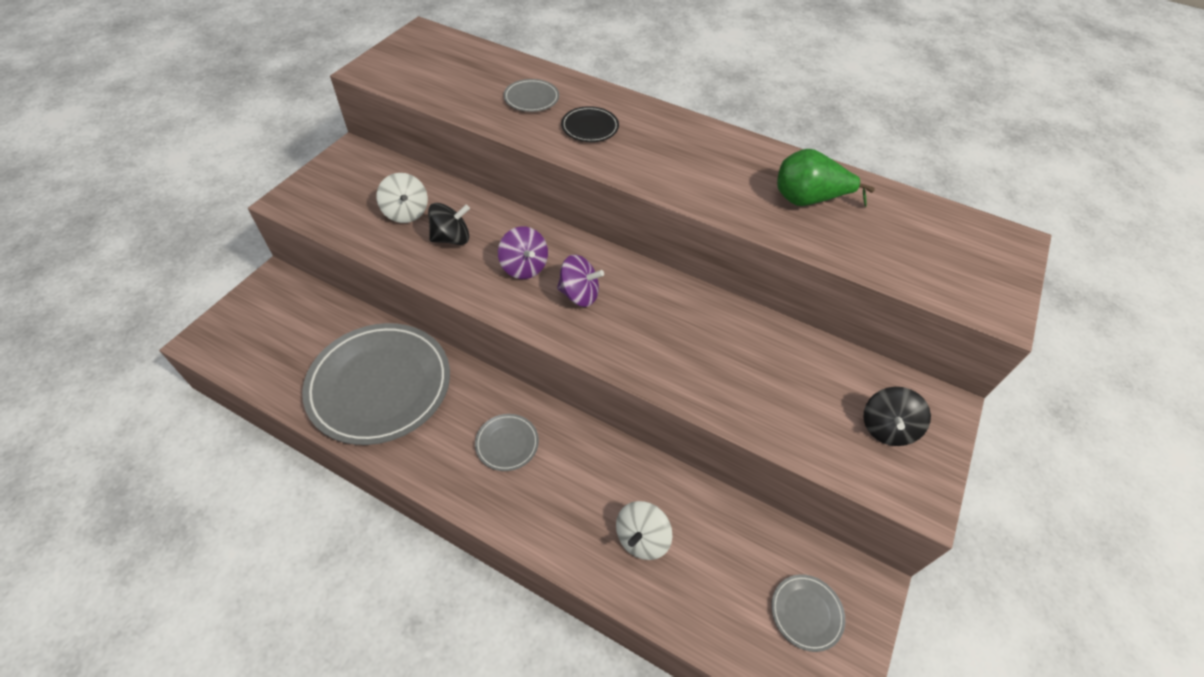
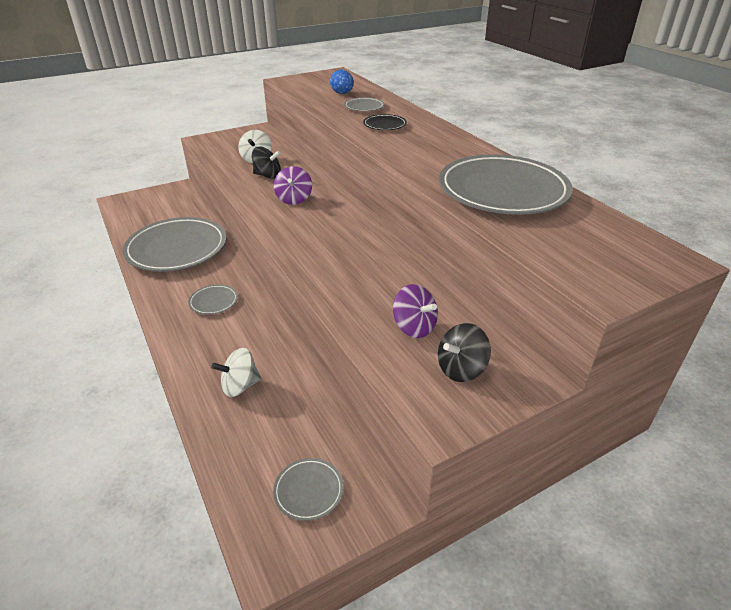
camera: 35 degrees right, 15 degrees down
(476, 78) = (342, 93): none -> blue egg
(579, 294) = (312, 221): purple spinning top -> purple spinning top (414, 327)
(808, 200) = (502, 190): green pear -> grey plate

